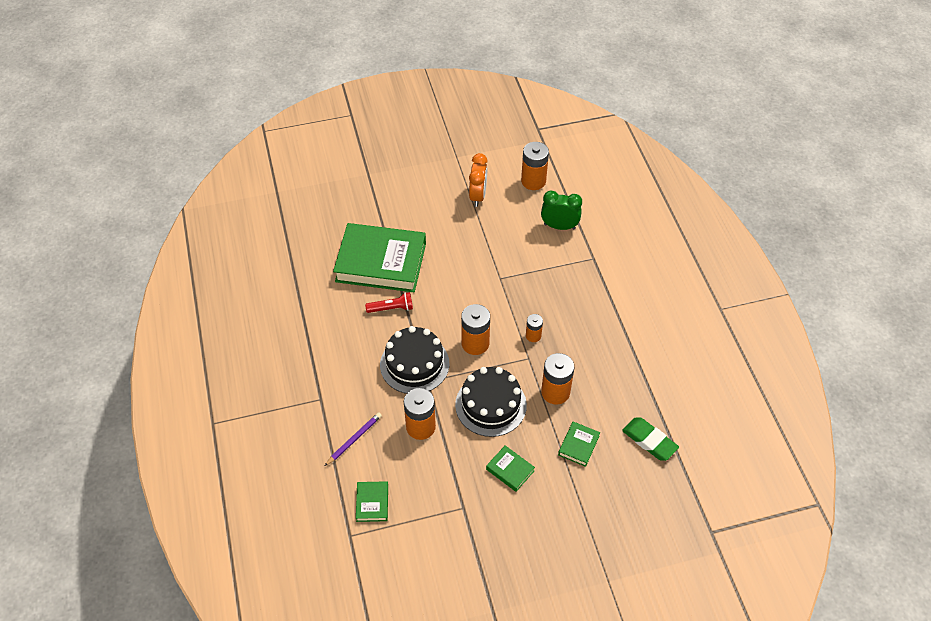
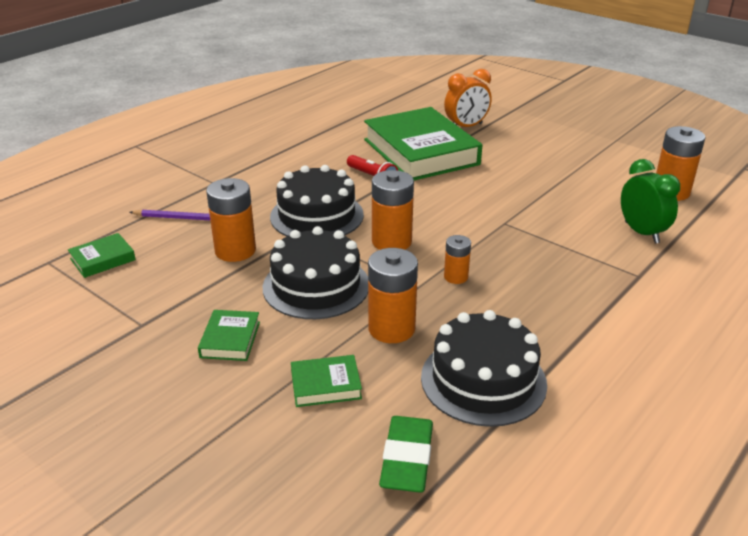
camera: 55 degrees right, 20 degrees down
(478, 196) = (589, 169): orange clock -> orange clock (466, 127)
(621, 379) = (483, 380): none -> black cake

